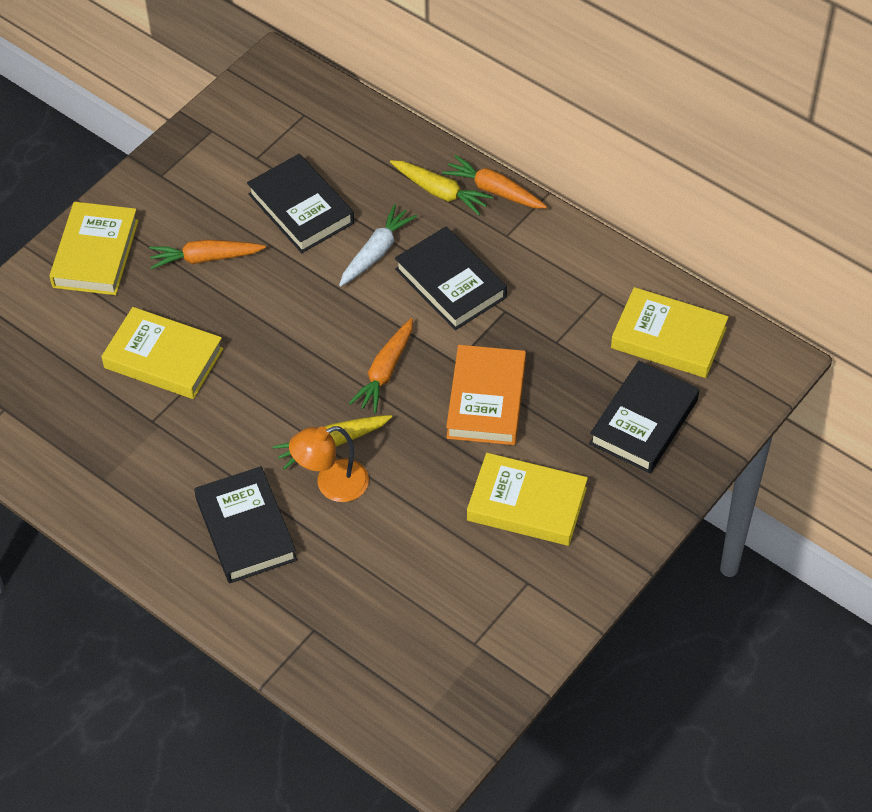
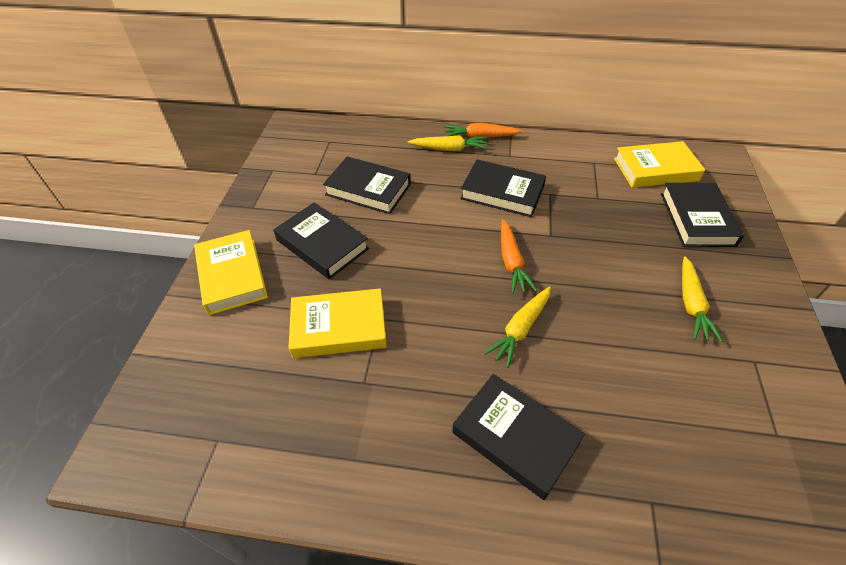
camera: 30 degrees left, 5 degrees down
(205, 258) = (322, 244): orange carrot -> black book
(332, 484) = (548, 361): orange lamp -> none
(376, 252) = (439, 194): white carrot -> none
(486, 400) = (593, 249): orange book -> none
(526, 504) = (691, 304): yellow book -> yellow carrot

